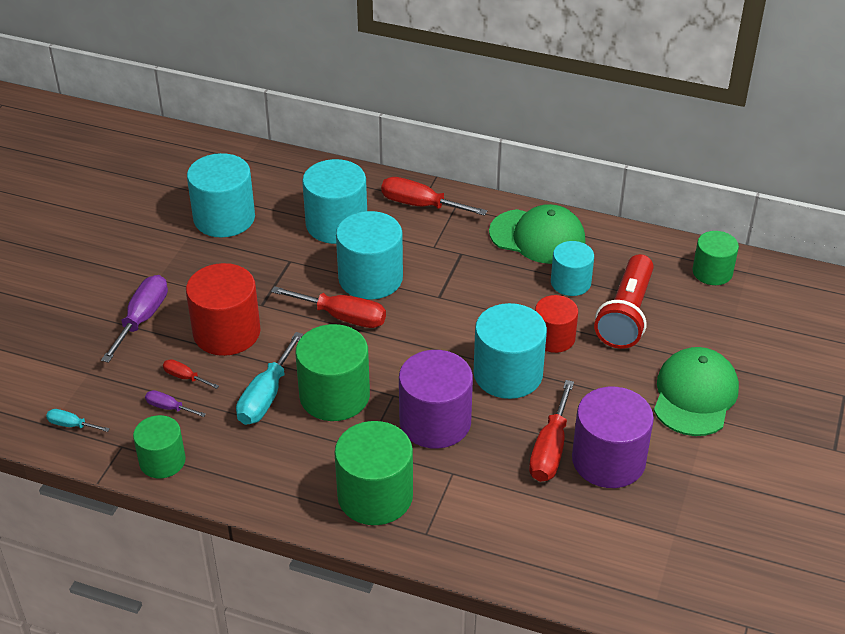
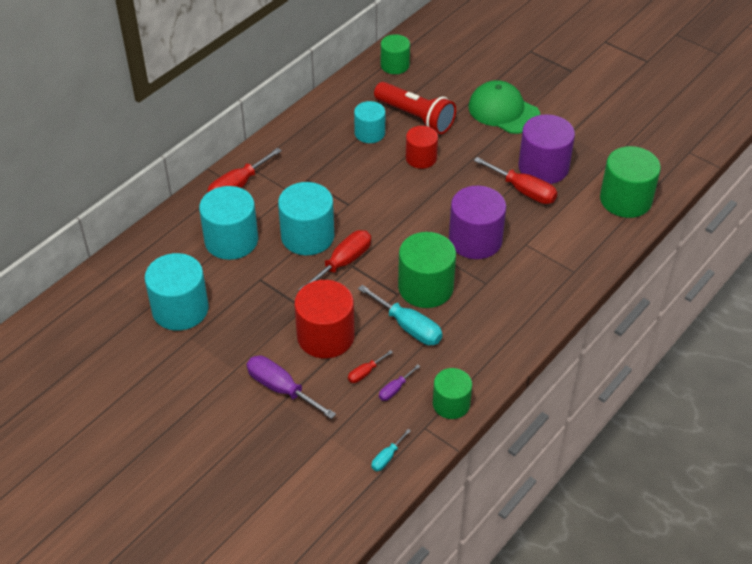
camera: 70 degrees left, 5 degrees up
(375, 496) = (532, 289): green cylinder -> green cylinder (625, 200)
(508, 374) = (445, 191): turquoise cylinder -> none
(537, 237) = (311, 135): green cap -> none

